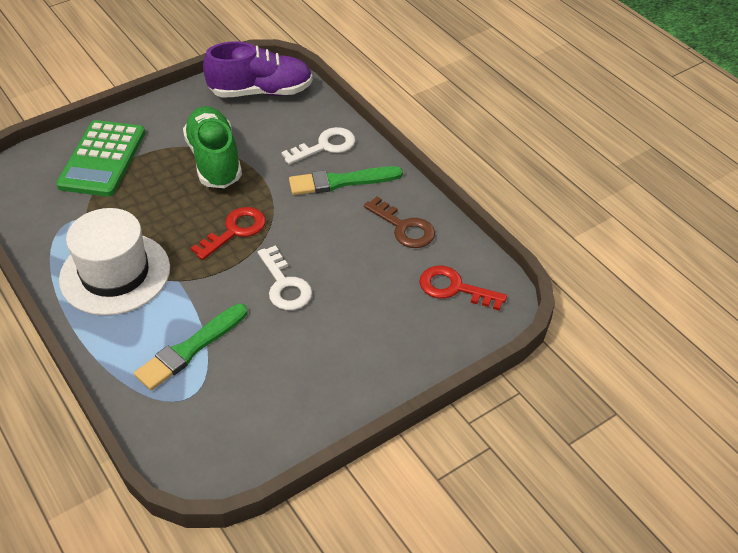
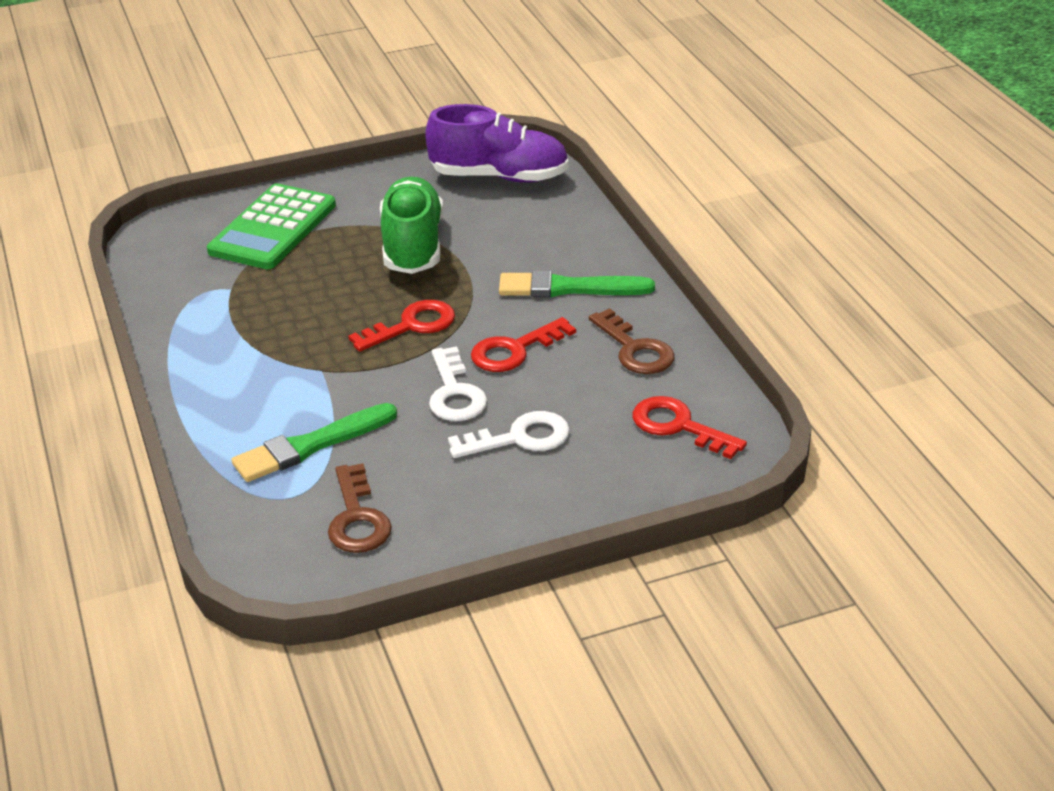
camera: 15 degrees right, 10 degrees down
(115, 273) = (246, 352): white hat -> none
(245, 407) = (357, 518): none -> brown key
(317, 241) = (514, 350): none -> red key
(325, 146) = (562, 246): white key -> white key (520, 438)

